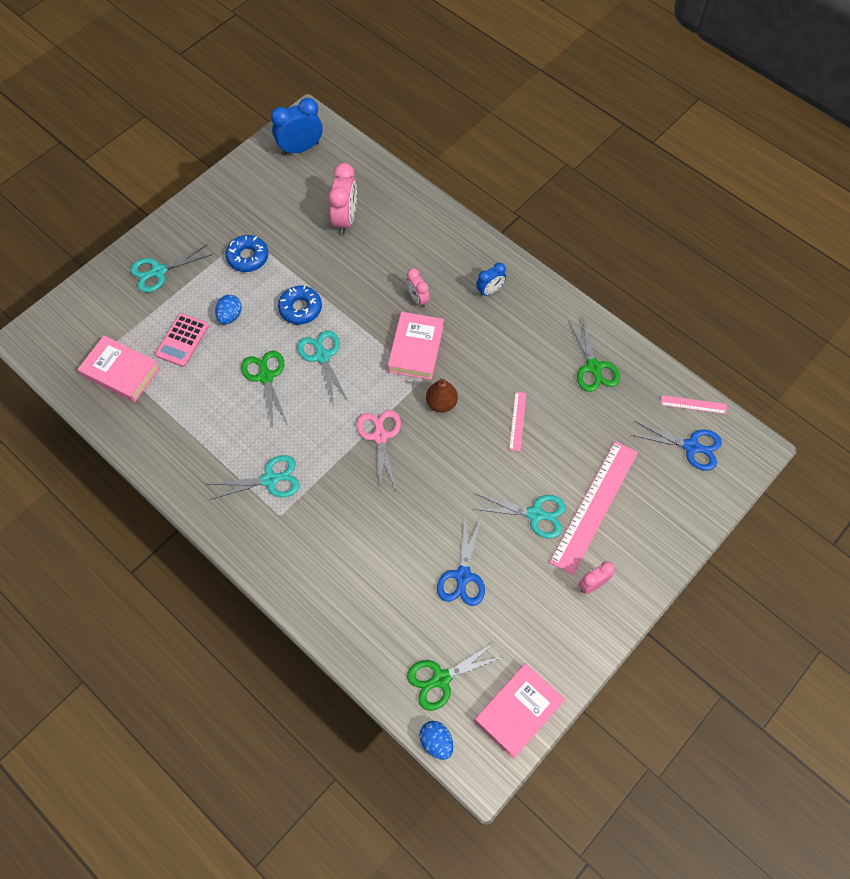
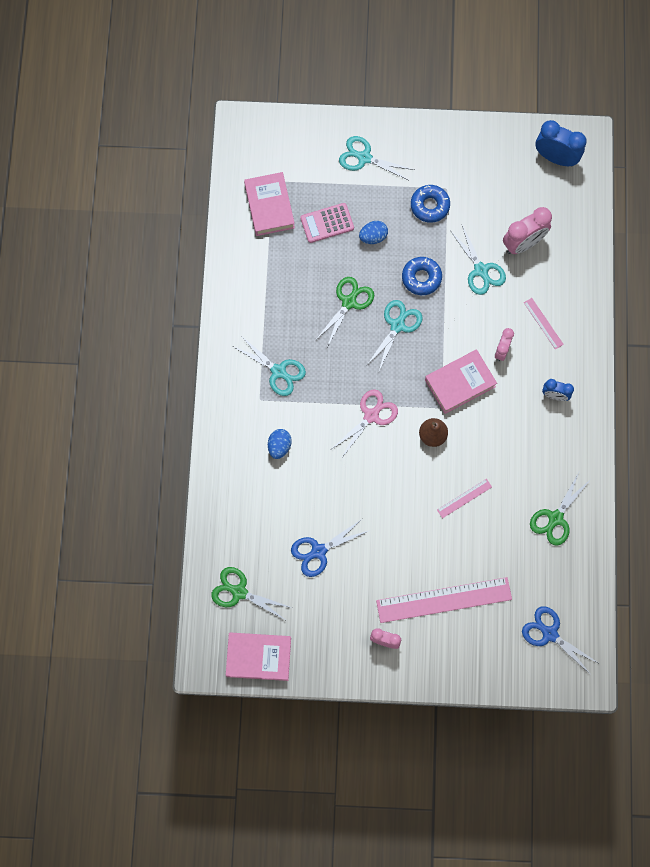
camera: 50 degrees right, 10 degrees up
(436, 742) = (197, 621): blue egg -> blue egg (279, 446)
(535, 514) = (403, 564): turquoise scissors -> turquoise scissors (481, 270)
(691, 446) = (550, 634): blue scissors -> blue scissors turned 150 degrees clockwise
(693, 404) = (587, 611): pink ruler -> pink ruler (543, 323)

